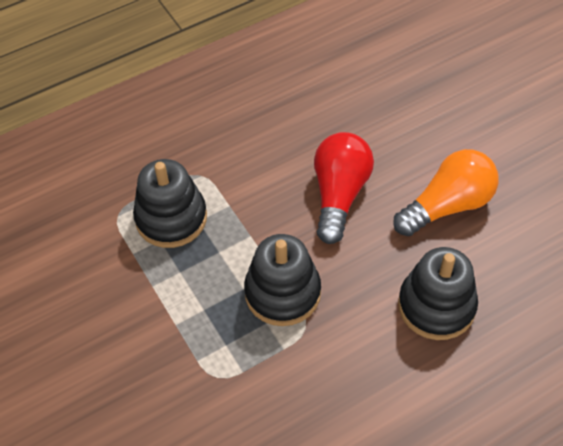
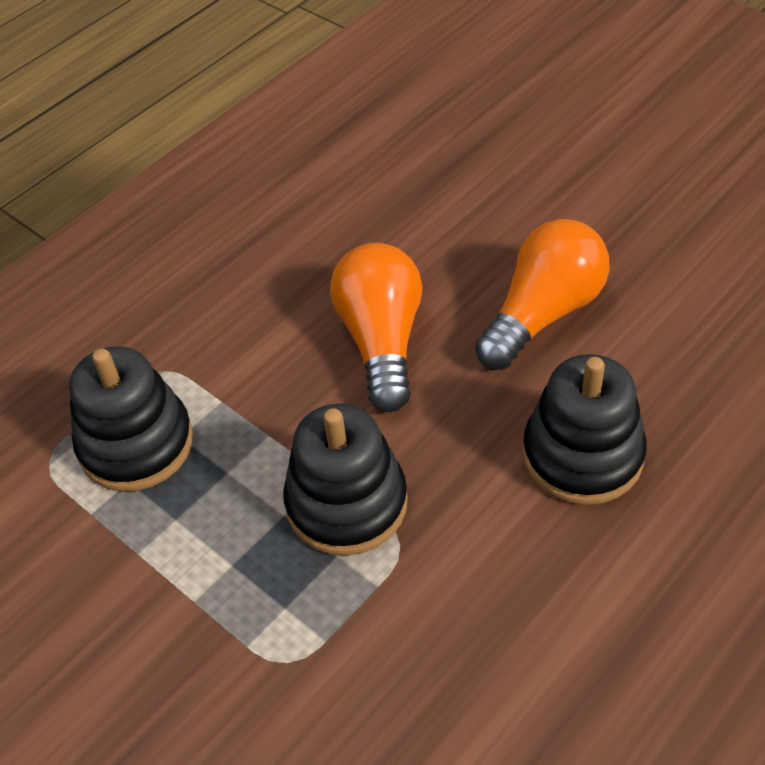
camera: 15 degrees left, 5 degrees down
(339, 195) = (382, 341): red light bulb -> orange light bulb

